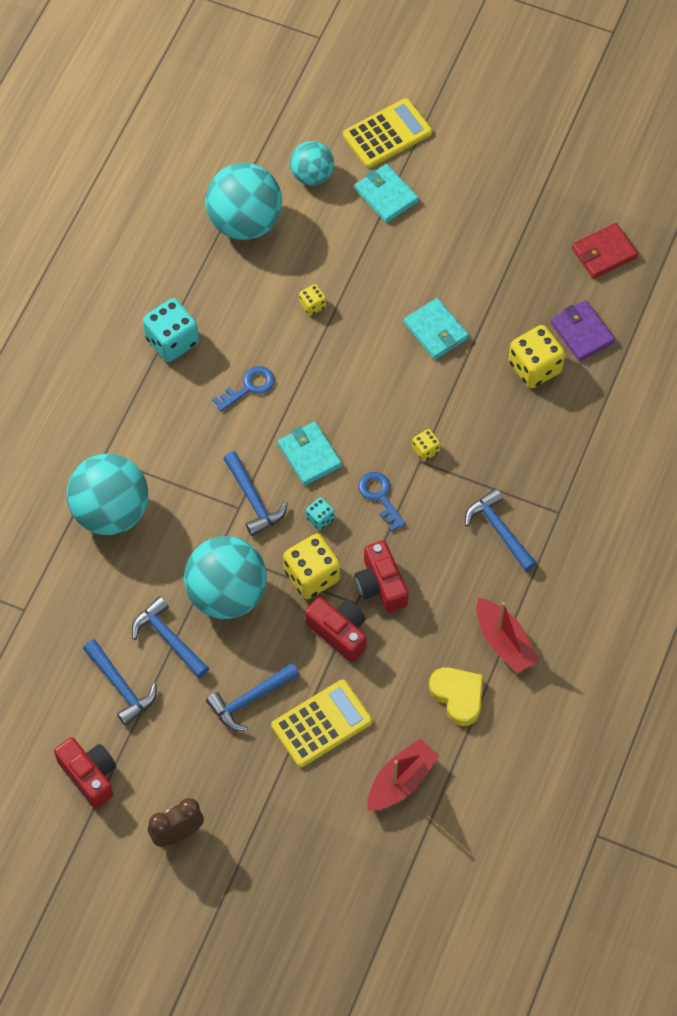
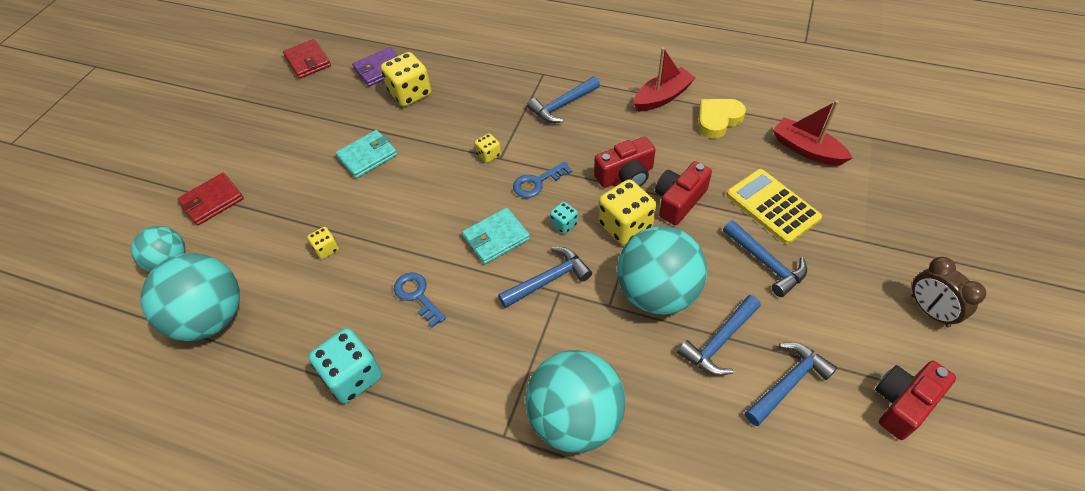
camera: 90 degrees left, 10 degrees down
(386, 195) = (212, 201): turquoise wallet -> red wallet
(387, 134) = (141, 205): yellow calculator -> none

